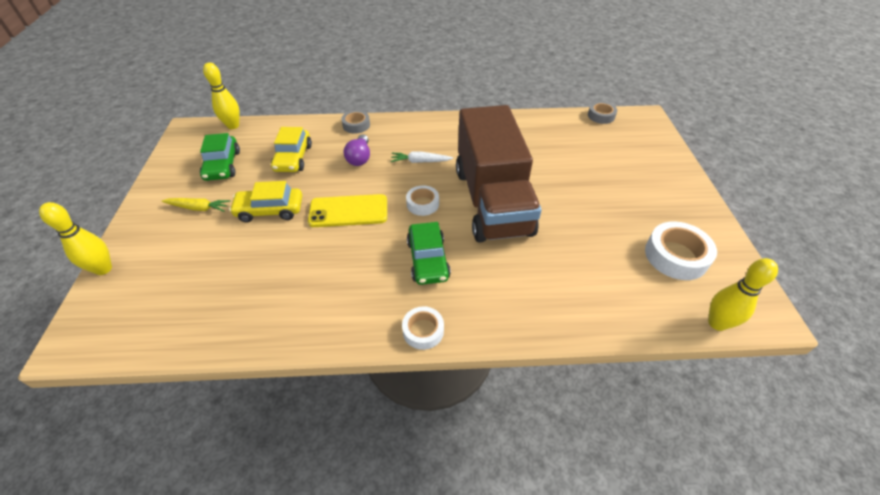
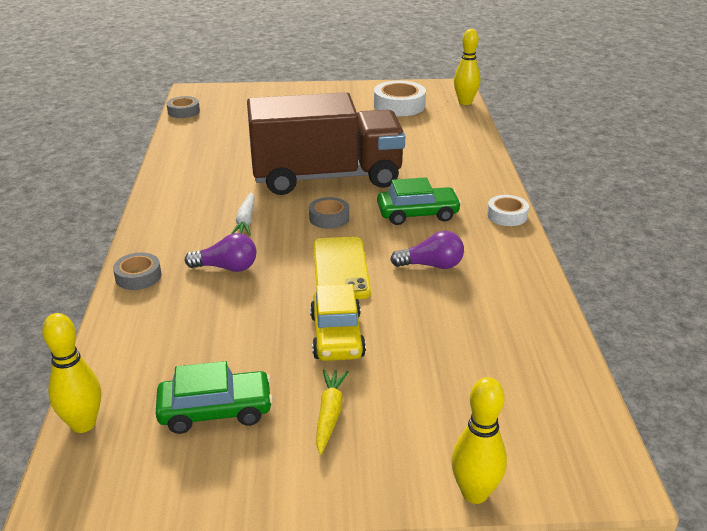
camera: 90 degrees left, 15 degrees down
(293, 158) = (212, 330): yellow car -> none
(343, 264) = (431, 265): none -> purple light bulb
(422, 204) = (329, 218): white tape -> grey tape

